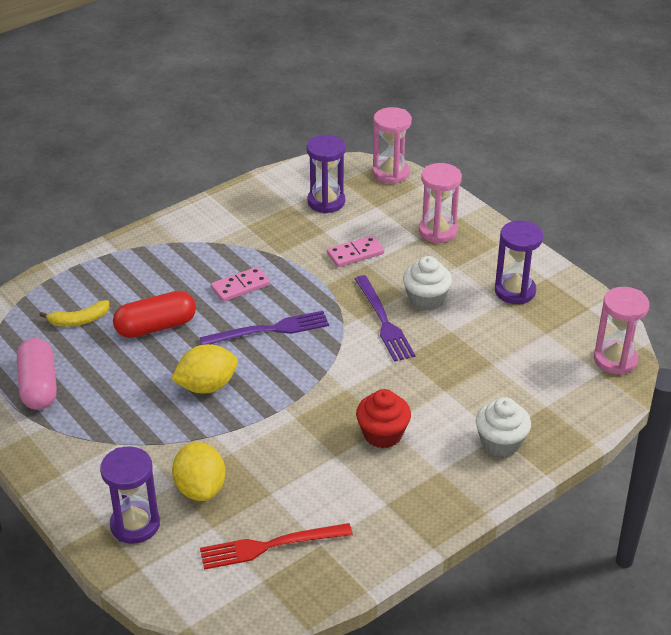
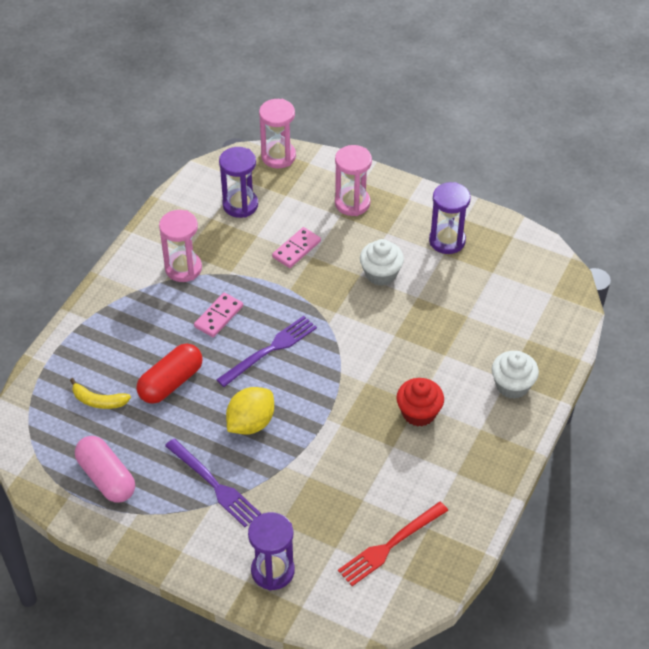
camera: 25 degrees left, 10 degrees up
(79, 320) = (99, 401): yellow banana -> yellow banana turned 60 degrees clockwise
(200, 488) = (304, 518): yellow lemon -> none
(383, 321) = (358, 307): purple fork -> purple fork (214, 484)
(615, 360) = (557, 278): pink hourglass -> pink hourglass (183, 268)

